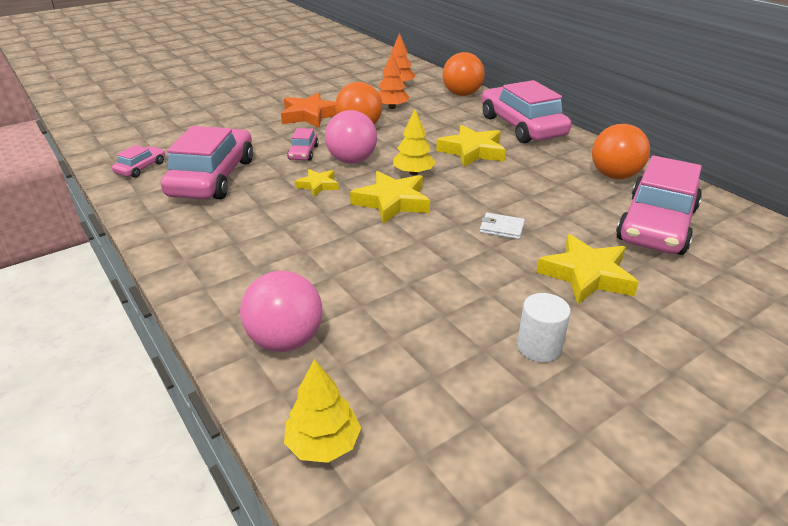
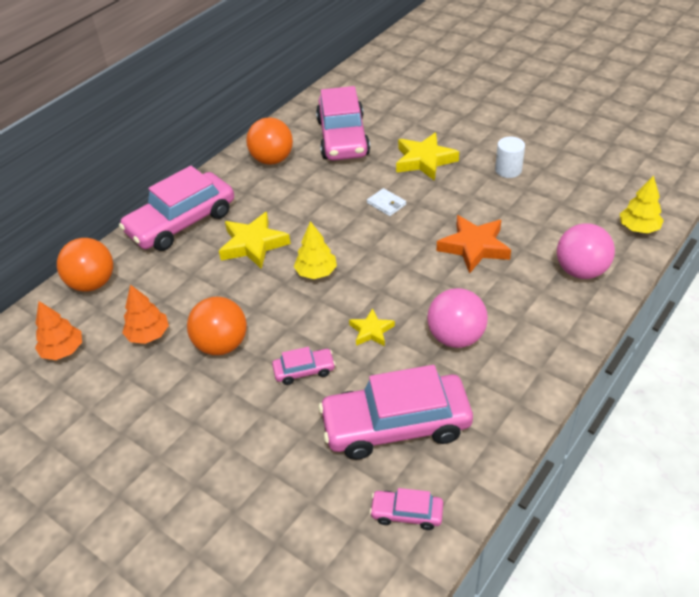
camera: 105 degrees left, 10 degrees up
(310, 115) = (194, 407): orange star -> orange star (474, 247)
(352, 160) = (307, 324): pink ball -> pink ball (456, 337)
(392, 202) = (377, 271): yellow star -> none
(501, 228) = (386, 204): white wallet -> white wallet turned 45 degrees counterclockwise
(656, 224) = (342, 137): pink car -> pink car turned 75 degrees clockwise

